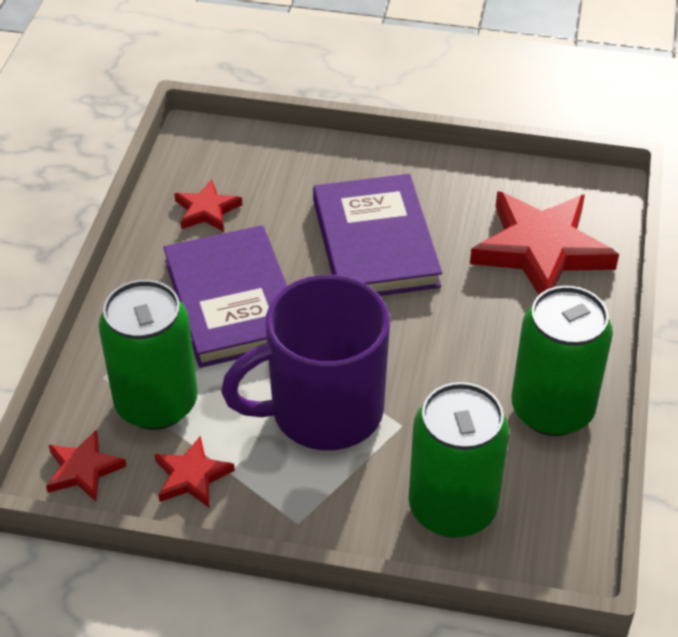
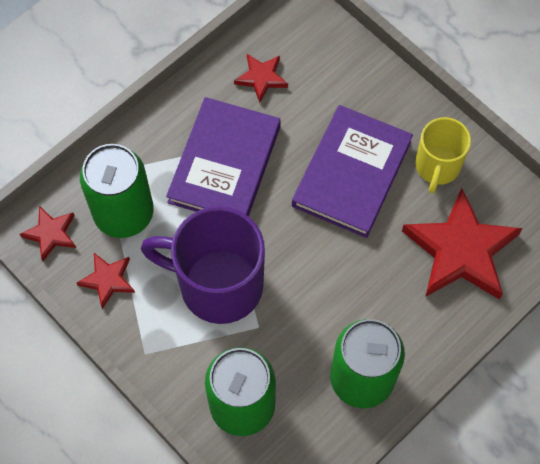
camera: 35 degrees right, 20 degrees up
(453, 195) = (437, 167): none -> yellow mug

